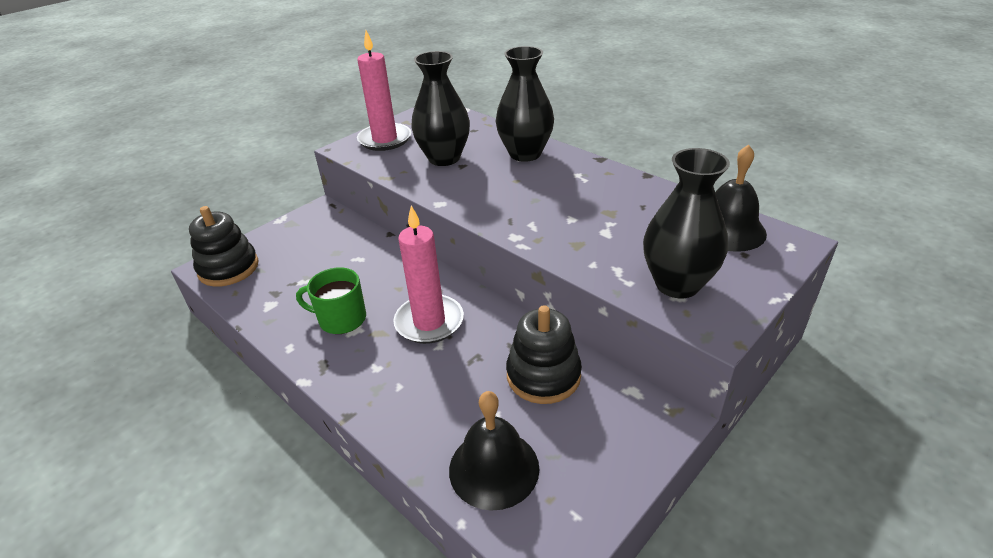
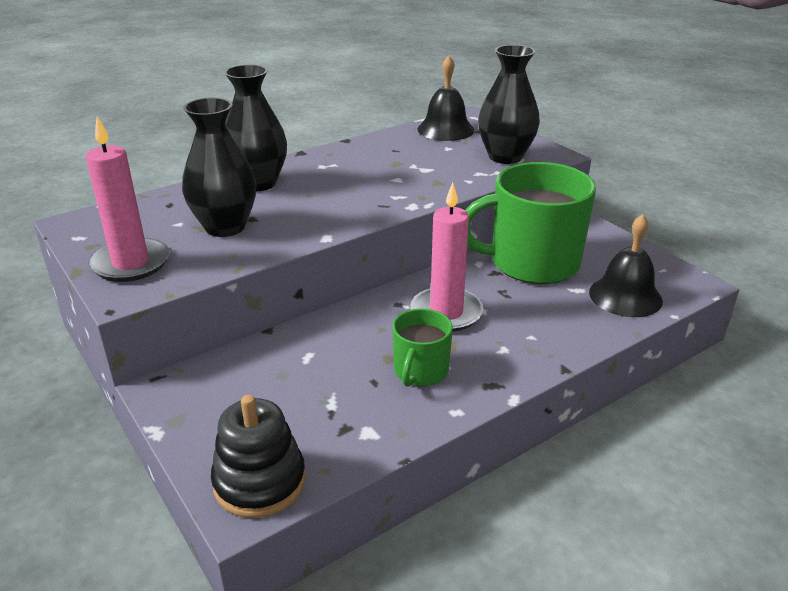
camera: 80 degrees left, 5 degrees down
(543, 375) = (532, 262): black stacking toy -> green mug

